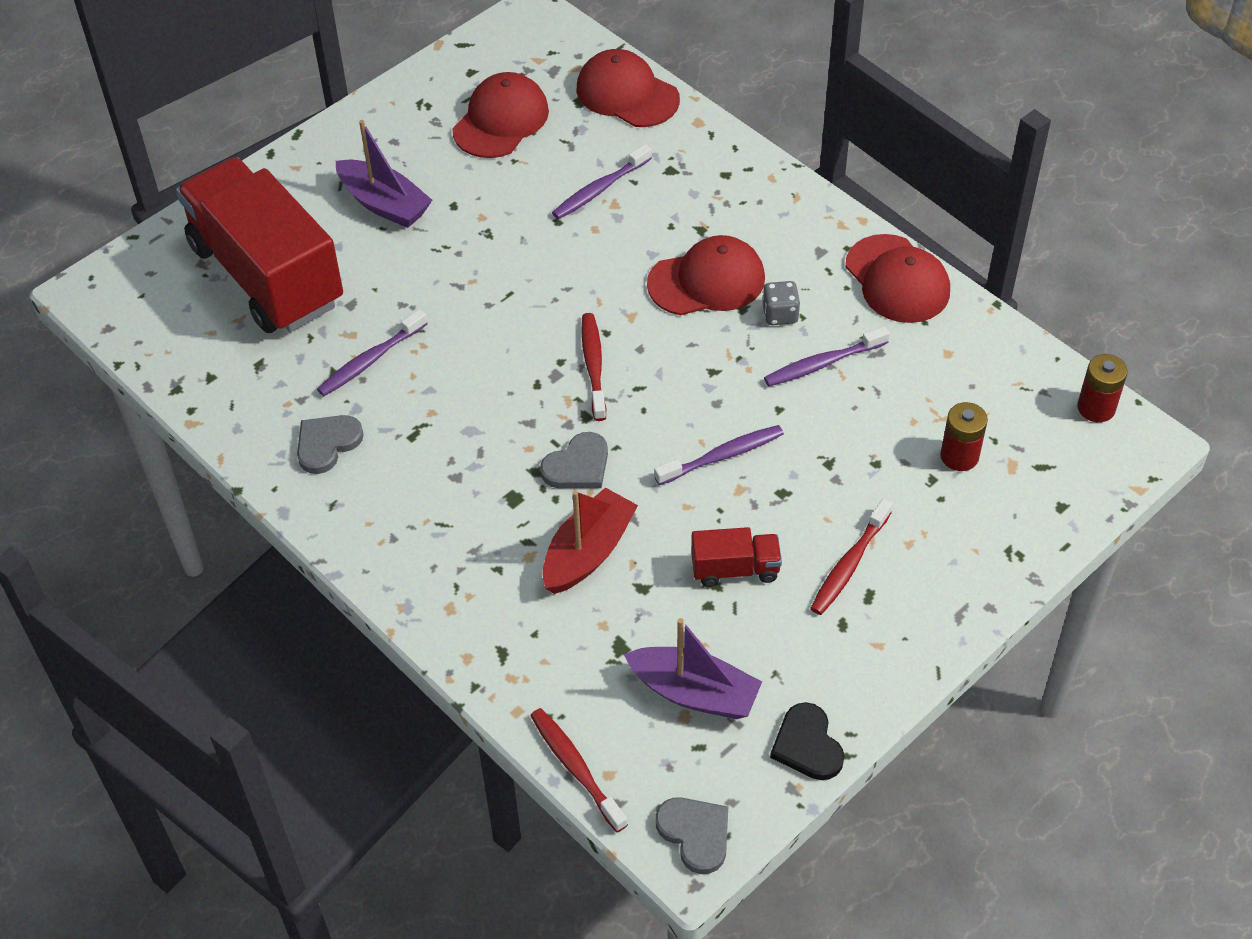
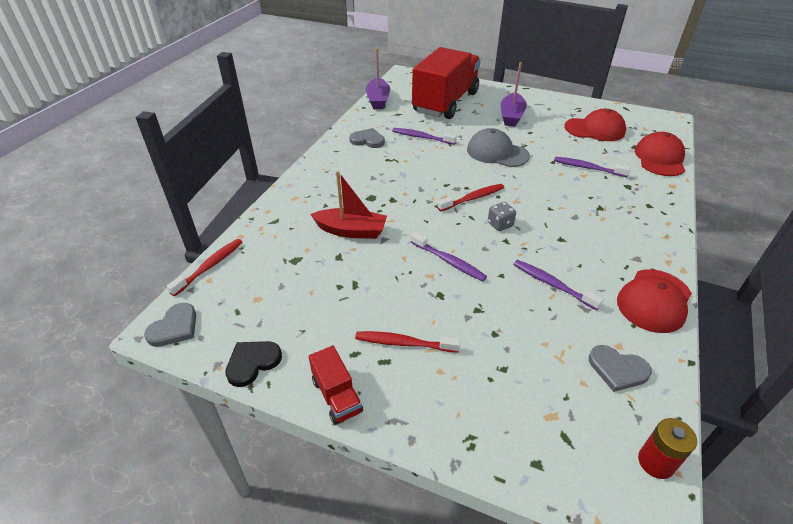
camera: 65 degrees right, 10 degrees down
(487, 278) = (497, 153): none -> grey cap
(578, 466) = (404, 211): grey heart -> grey heart (617, 369)
(694, 693) = (274, 298): purple boat -> purple boat (378, 100)
(707, 281) = (566, 220): red cap -> none
(735, 569) = (371, 290): red truck -> red truck (337, 396)
(780, 314) = (572, 255): grey dice -> grey dice (500, 224)
(959, 456) = (535, 379): red battery -> none

